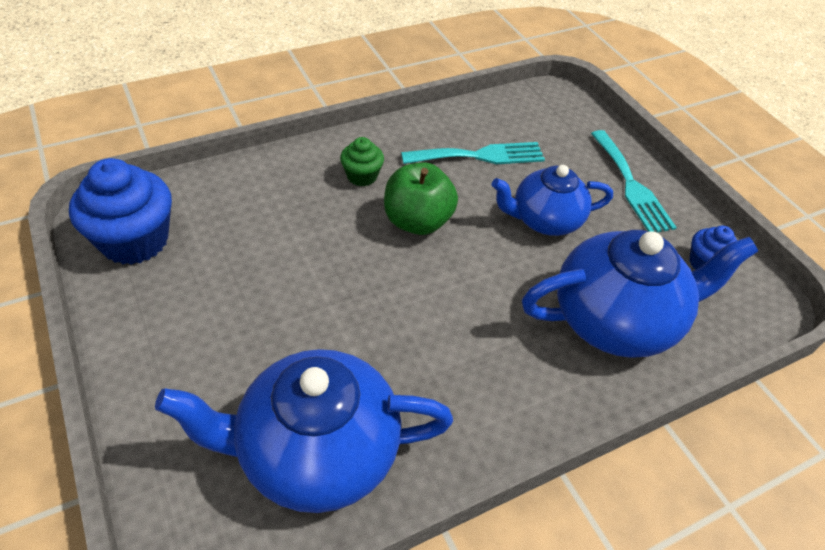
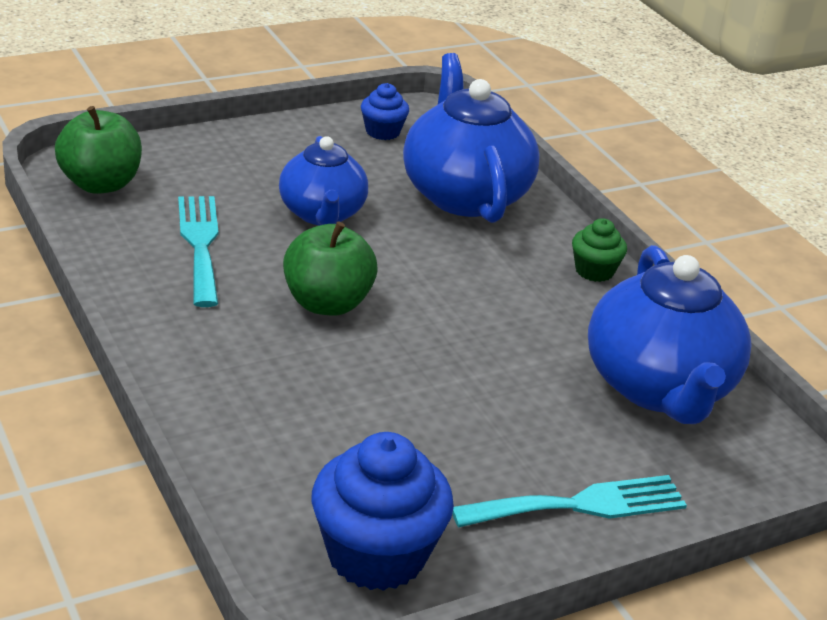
camera: 90 degrees left, 15 degrees down
(362, 176) = (238, 343): green cupcake -> green cupcake (594, 271)
(542, 108) = (100, 184): none -> green apple
(631, 185) = (261, 149): turquoise fork -> turquoise fork (580, 505)

